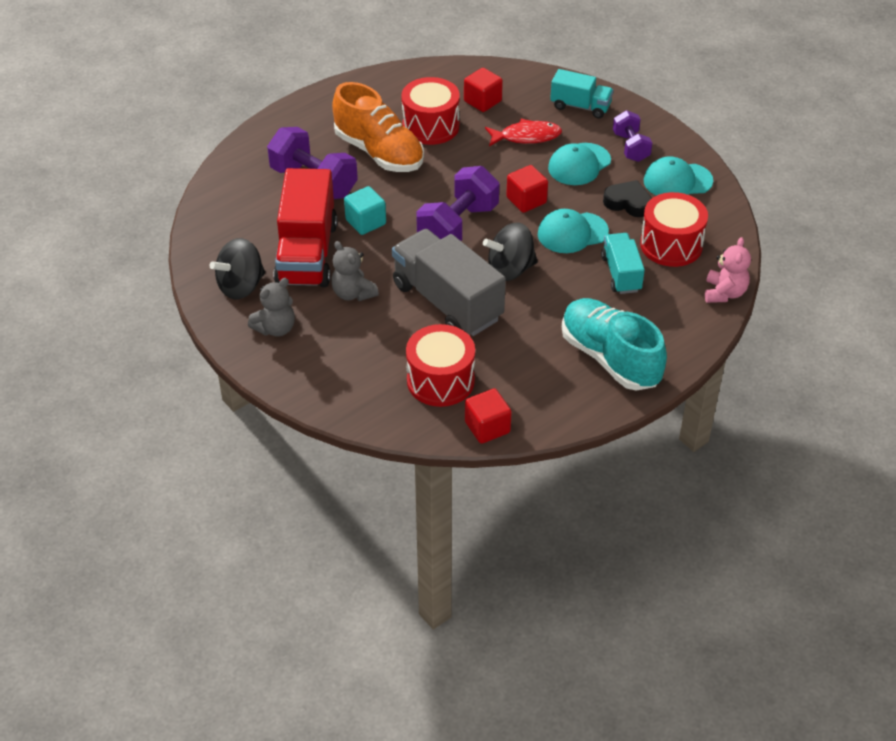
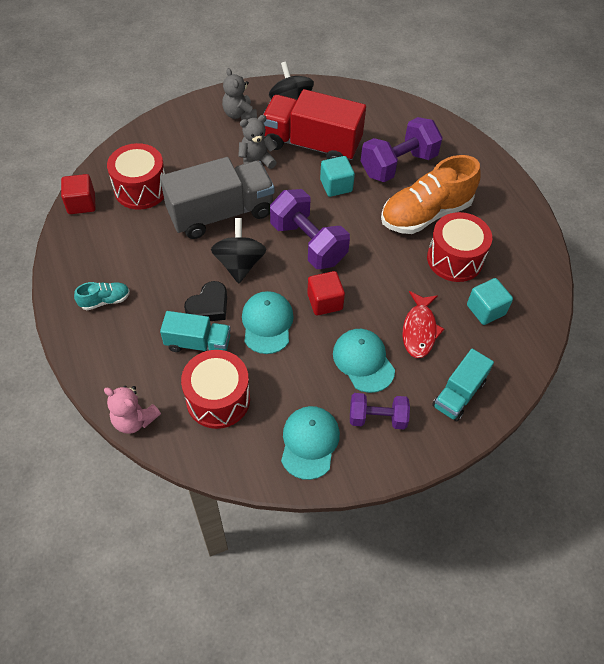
camera: 105 degrees right, 10 degrees up
(482, 101) = (485, 310): red cube -> turquoise cube
(610, 358) = (105, 300): turquoise shoe -> turquoise shoe, size x0.45
(628, 203) = (292, 384): black heart -> black heart (209, 306)

